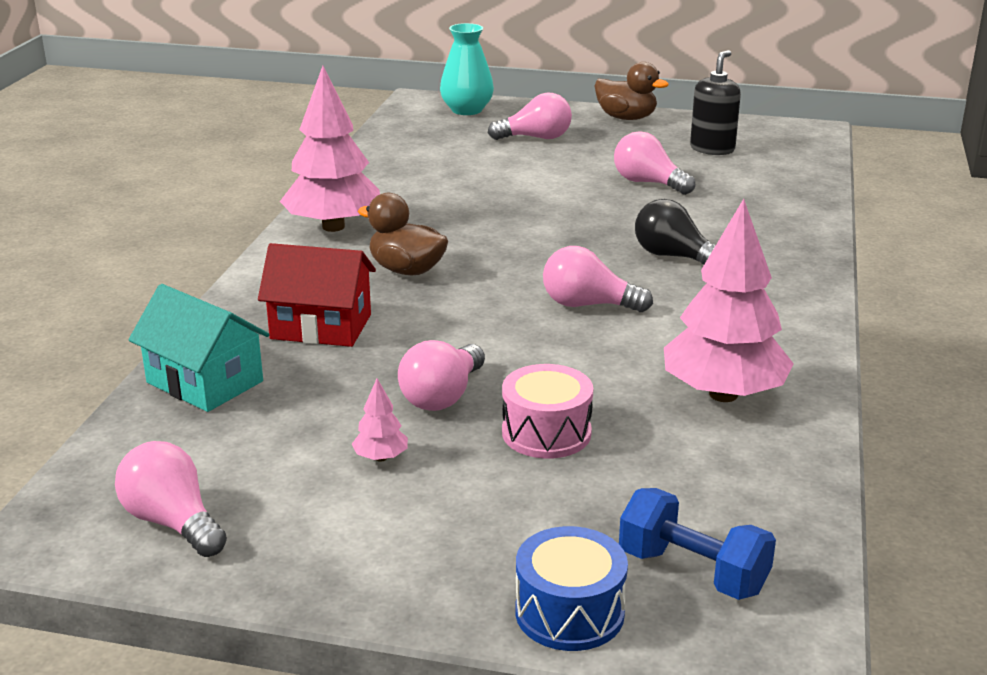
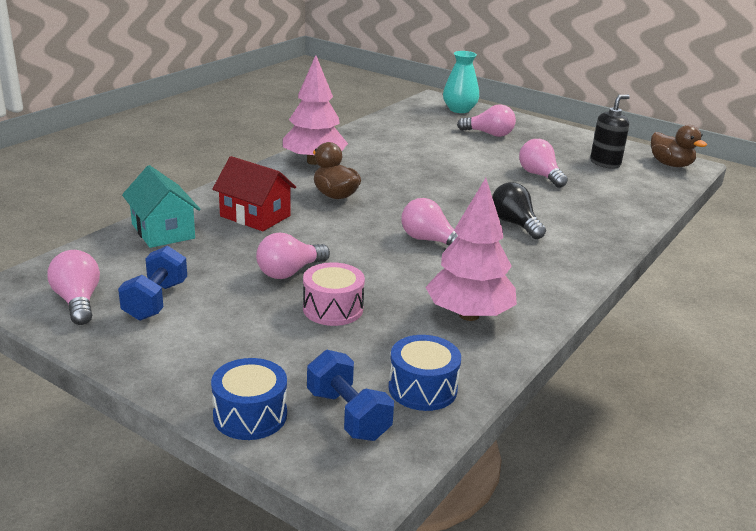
camera: 20 degrees right, 0 degrees up
(290, 489) = (156, 301): none -> blue dumbbell
(381, 457) = (222, 297): pink tree -> none
(626, 118) = (562, 133): brown duck -> brown duck (670, 165)
(752, 508) = (422, 388): none -> blue drum

